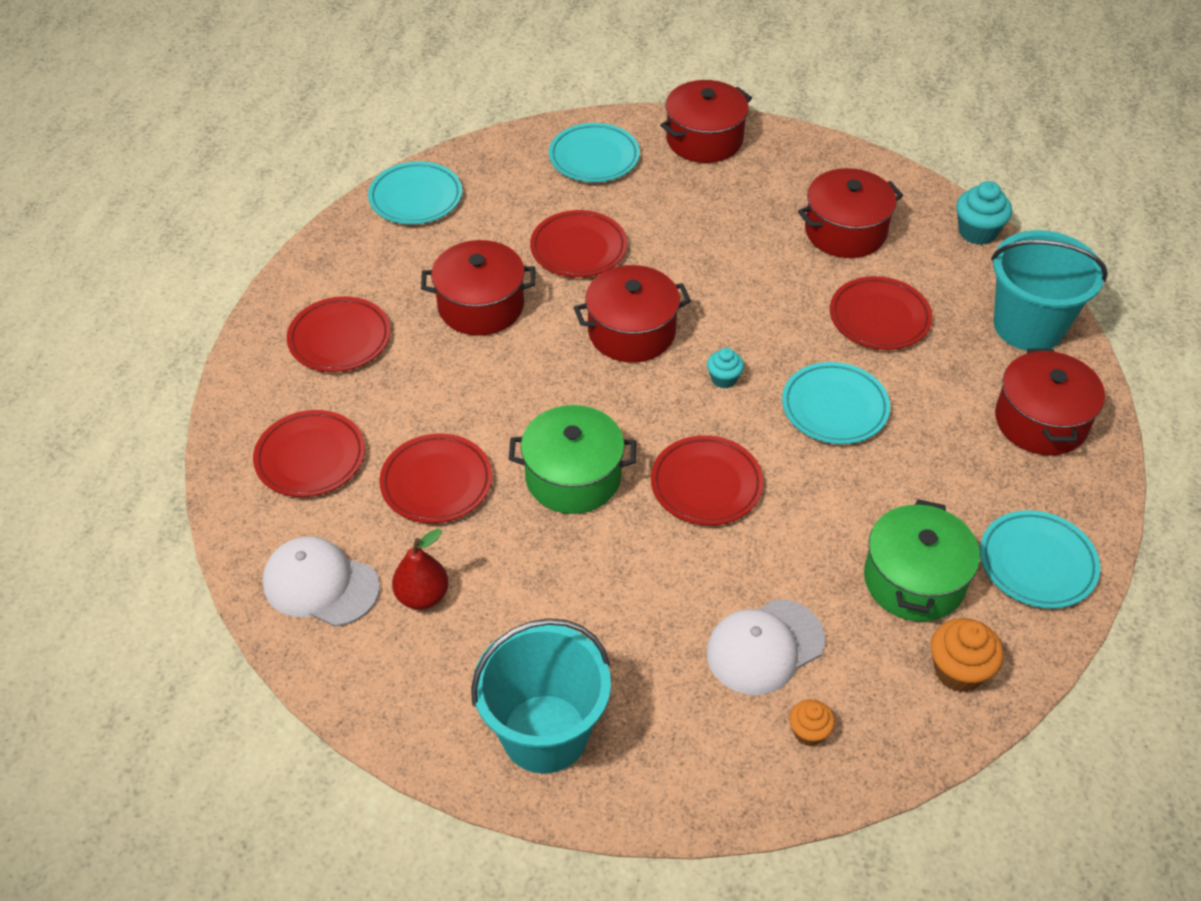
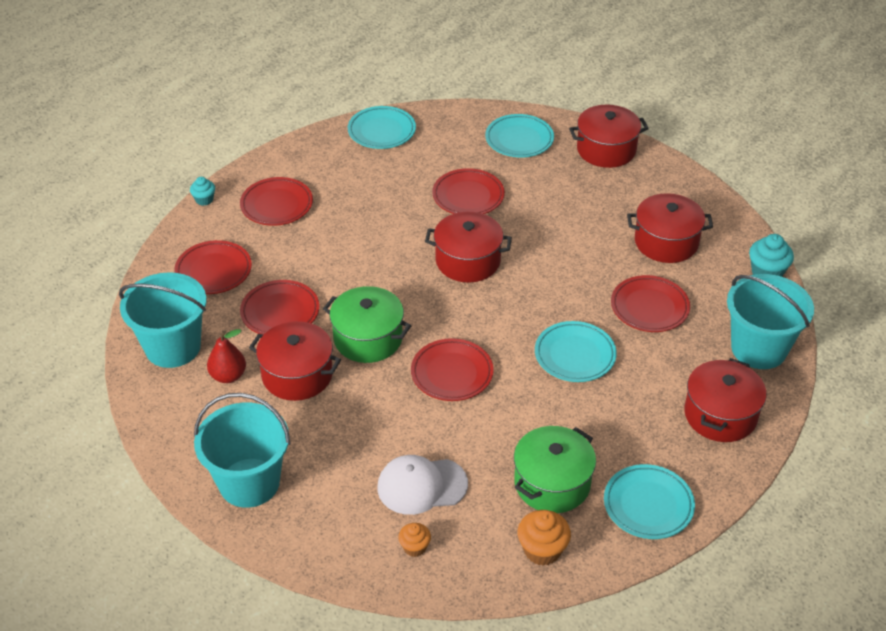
camera: 25 degrees right, 5 degrees down
(320, 584) = (173, 347): white cap -> turquoise bucket
(481, 306) = (379, 213): red pot -> red pot (297, 375)
(724, 379) = (510, 311): turquoise cupcake -> turquoise cupcake (204, 200)

